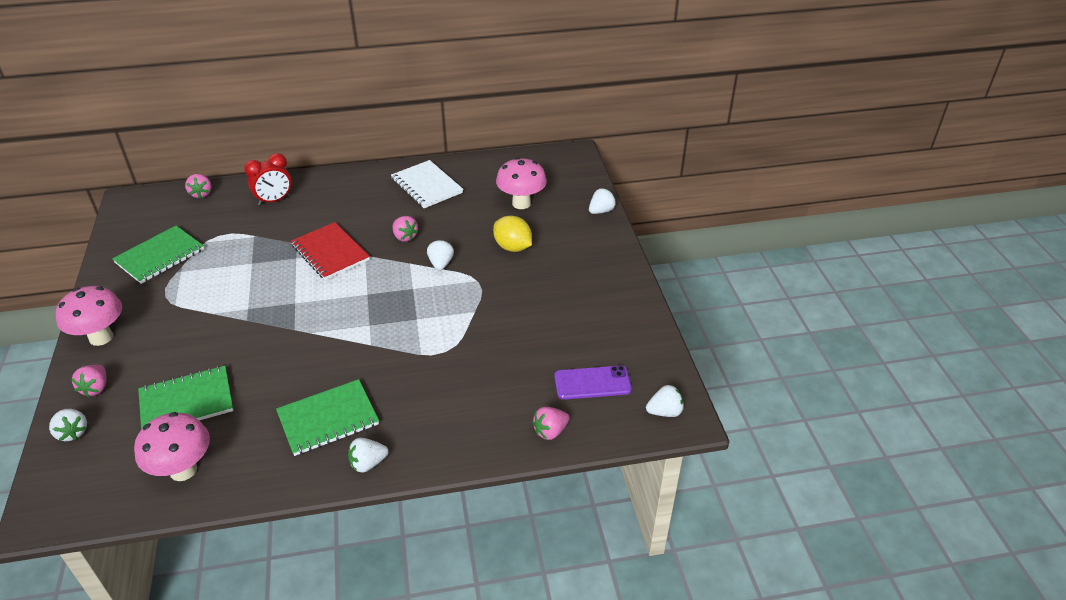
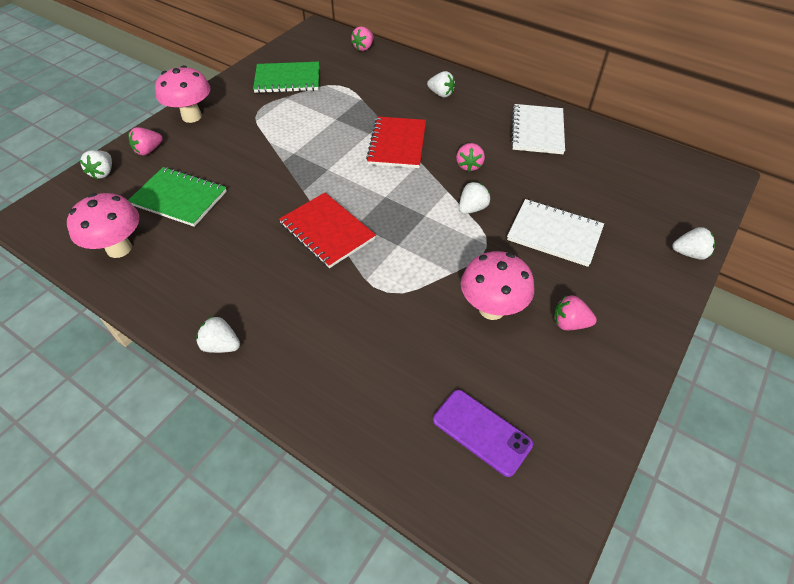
camera: 45 degrees right, 10 degrees up
(274, 200) = (405, 79): red clock -> none
(328, 419) = (240, 283): green notebook -> none
(352, 344) = (327, 231): none -> red notebook
(513, 247) = (554, 234): yellow lemon -> white notebook
(521, 203) = (609, 196): pink mushroom -> pink mushroom (491, 309)
(550, 431) = (387, 448): pink strawberry -> pink strawberry (569, 323)
(665, 412) = (523, 533): white strawberry -> white strawberry (441, 94)

